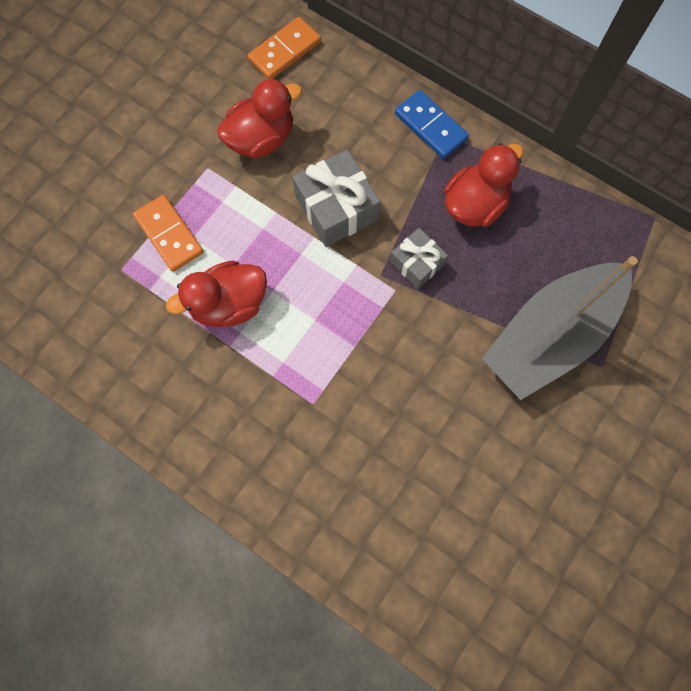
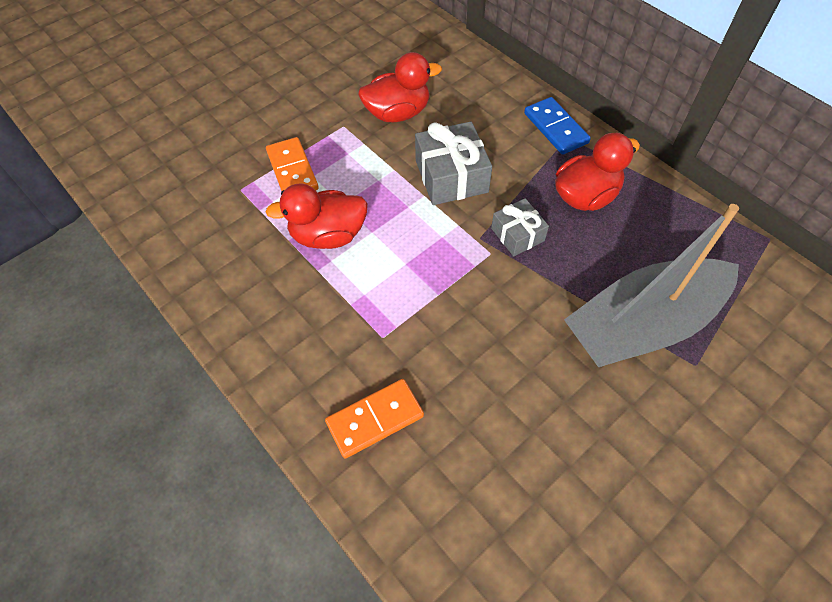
camera: 15 degrees right, 15 degrees down
(284, 51) = (437, 54): orange domino -> orange domino (375, 419)

